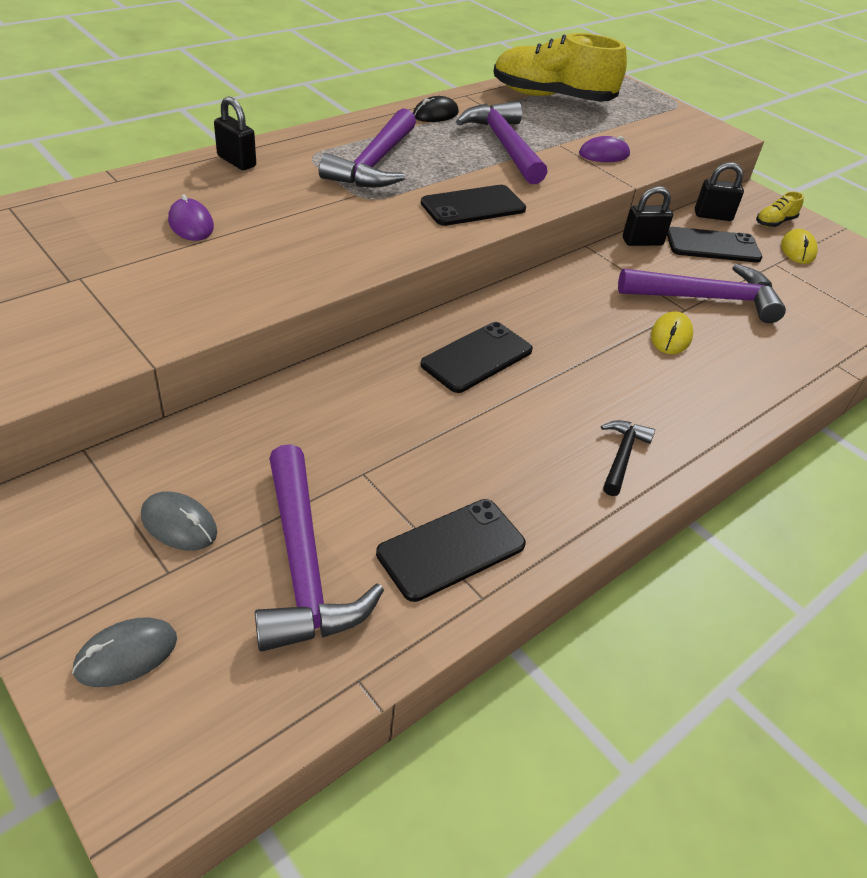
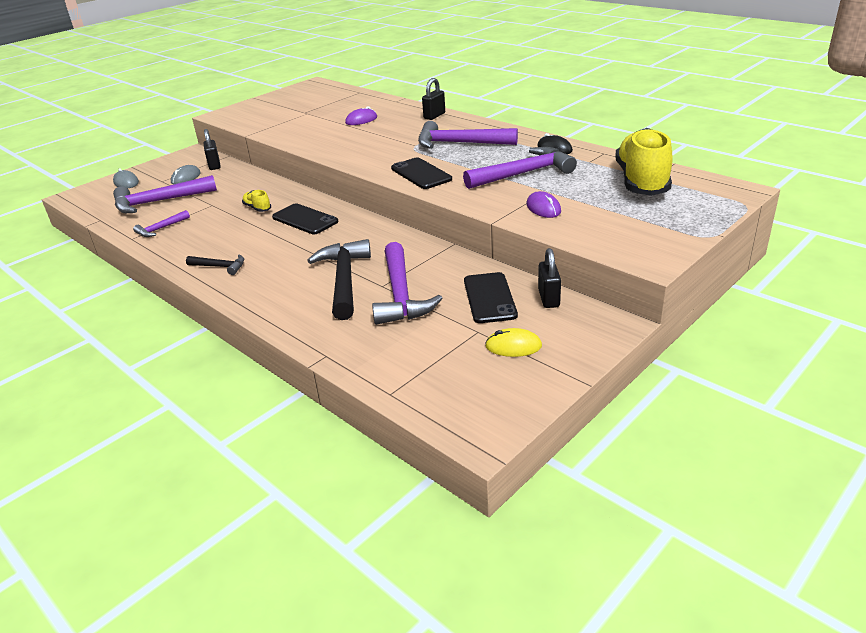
camera: 90 degrees right, 10 degrees down
(451, 549) = (161, 229): black phone -> purple hammer
(642, 242) = (474, 265): black padlock -> black padlock (214, 165)
(671, 336) = (344, 280): yellow mouse -> black hammer
(775, 222) = (563, 334): yellow shoe -> yellow shoe (257, 208)

